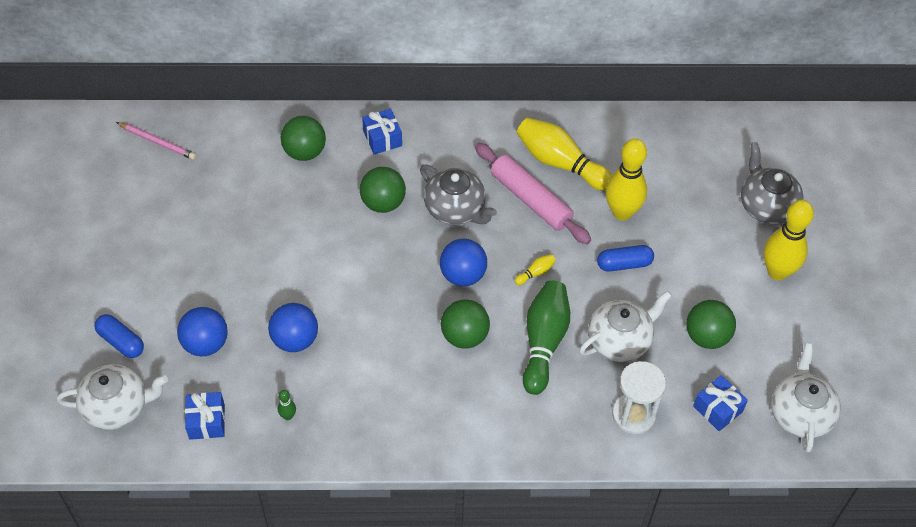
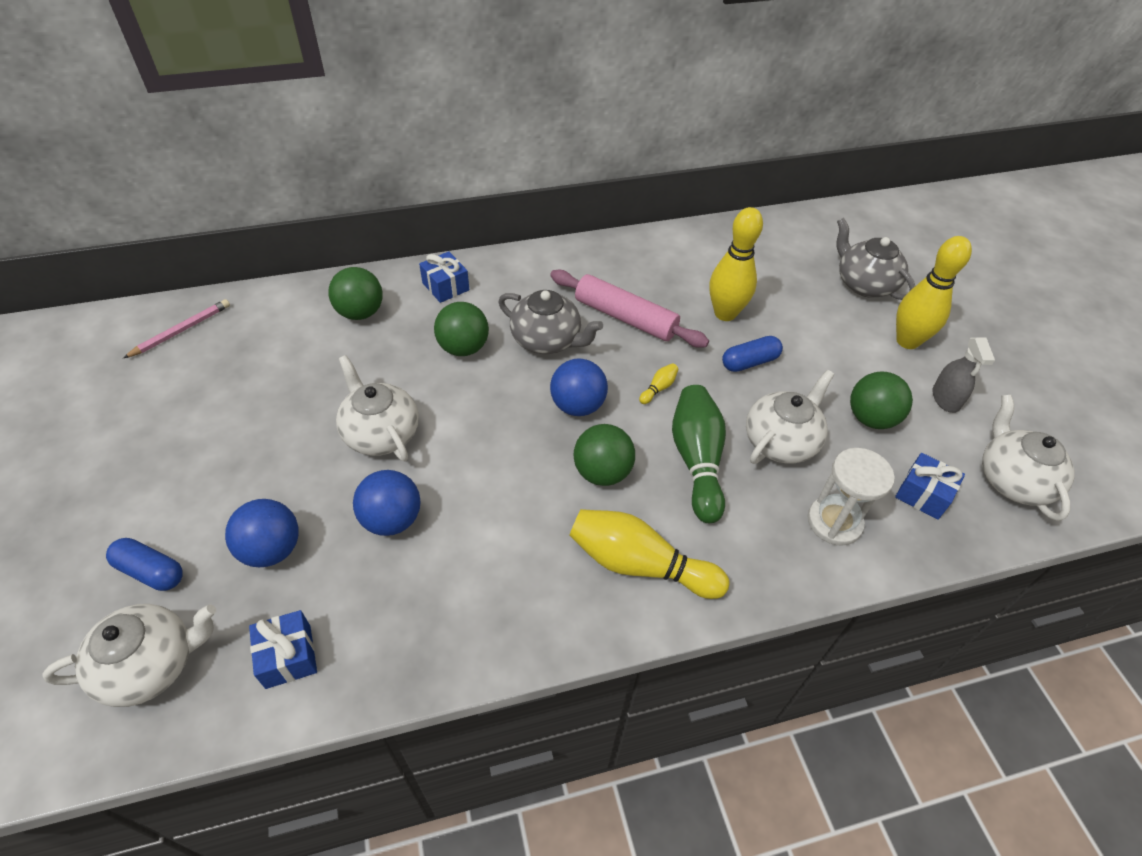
camera: 15 degrees left, 5 degrees down
(158, 142) = (181, 330): pink pencil -> pink pencil turned 60 degrees counterclockwise
(288, 416) = (403, 622): green bowling pin -> none
(300, 268) = (381, 433): none -> white teapot
(560, 163) = (643, 279): yellow bowling pin -> yellow bowling pin (640, 564)
(782, 332) = (945, 399): none -> grey spray bottle

